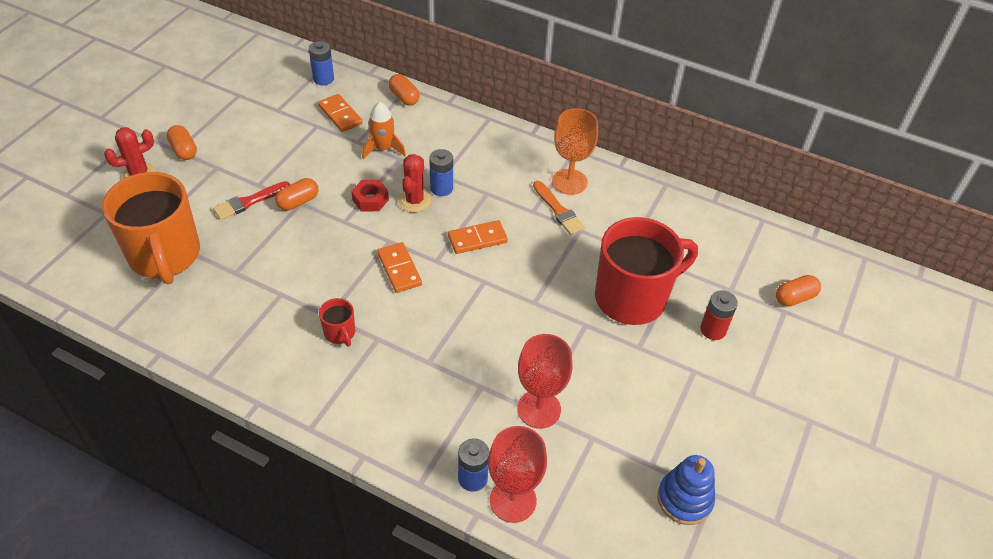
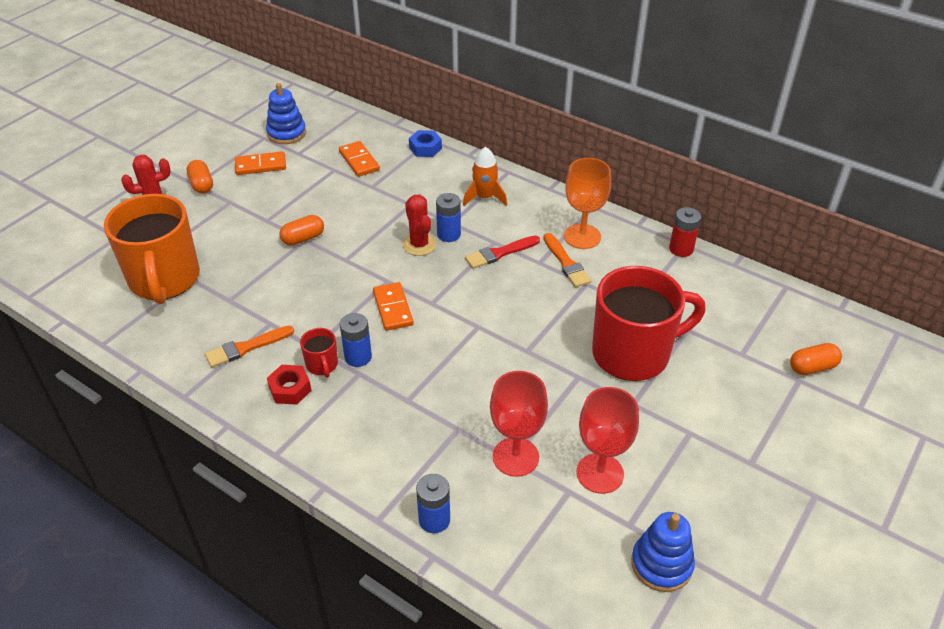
camera: 10 degrees right, 5 degrees down
(249, 202) = (255, 235): red brush -> red brush (499, 253)
(261, 89) = (286, 133): none -> blue stacking toy
(261, 321) = (246, 347): none -> orange brush
(323, 79) = (348, 127): blue battery -> blue battery (358, 357)
(370, 200) = (375, 241): red nut -> red nut (290, 389)
(383, 149) = (396, 194): orange rocket -> orange rocket (484, 197)
(404, 97) = (425, 148): orange capsule -> blue nut
(414, 201) = (419, 244): red cactus -> red cactus turned 45 degrees counterclockwise
(477, 239) = (477, 285): orange domino -> orange domino (260, 165)
(513, 500) = (473, 546): red goblet -> red goblet (600, 473)
(713, 330) = (716, 393): red battery -> red battery (681, 249)

